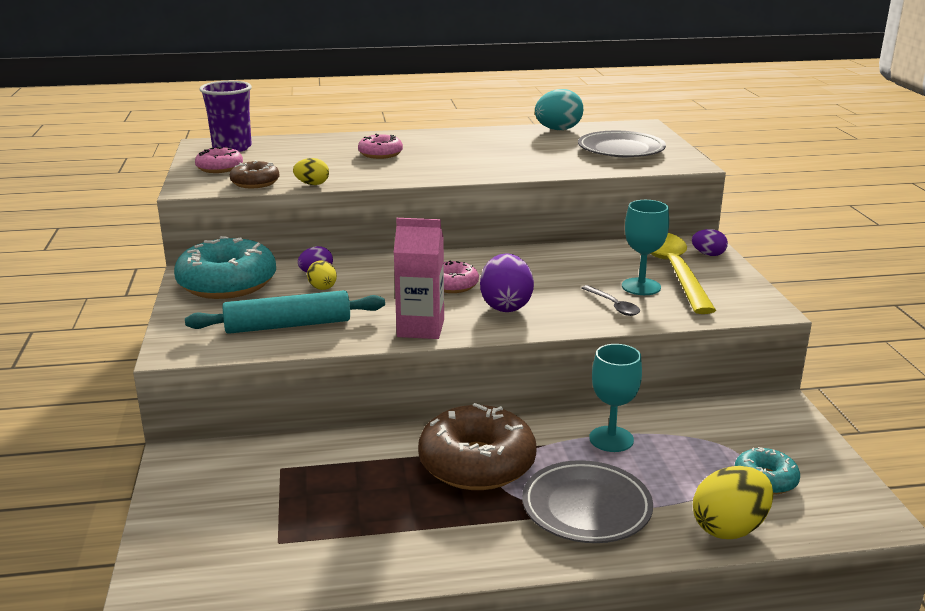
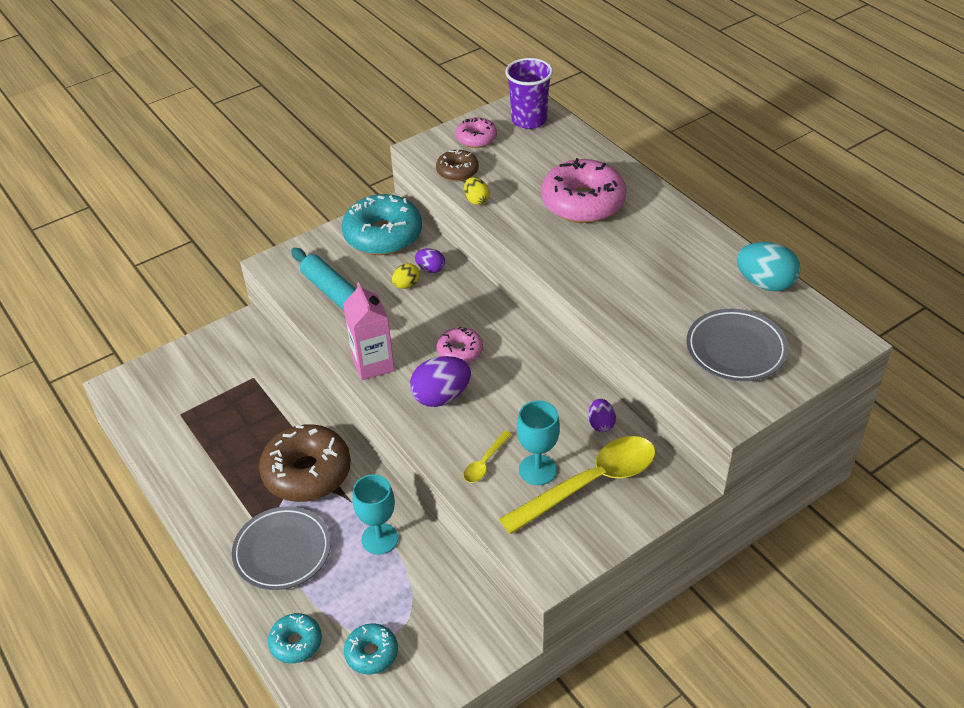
camera: 65 degrees right, 20 degrees up
(380, 154) = (583, 202): pink donut -> pink donut, size x1.91
(613, 306) = (485, 462): grey spoon -> yellow spoon
(708, 254) = (652, 500): purple egg -> purple egg (601, 424)
(729, 528) = (296, 643): yellow egg -> turquoise donut

